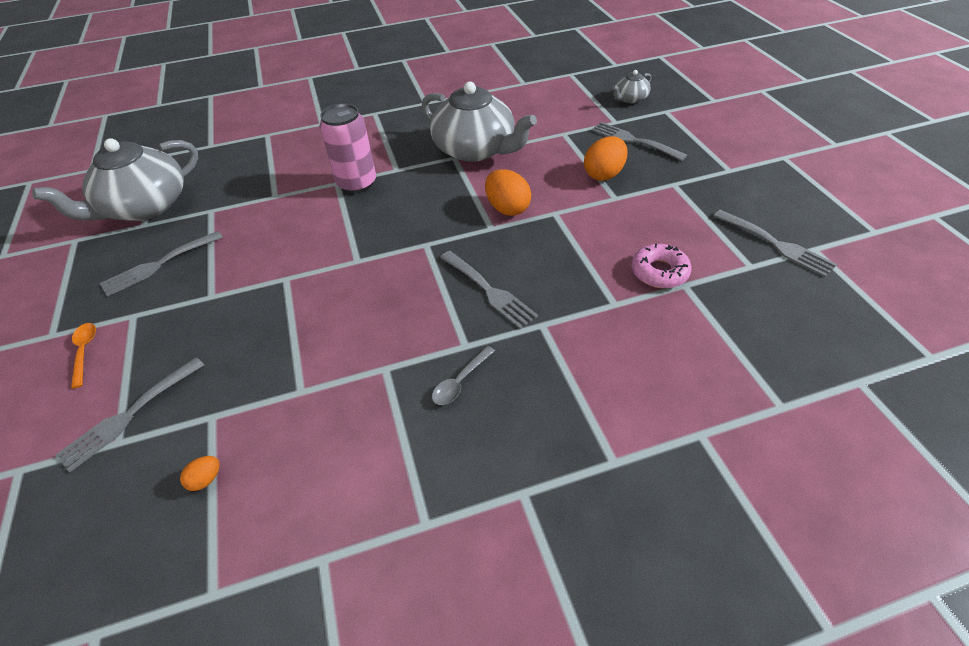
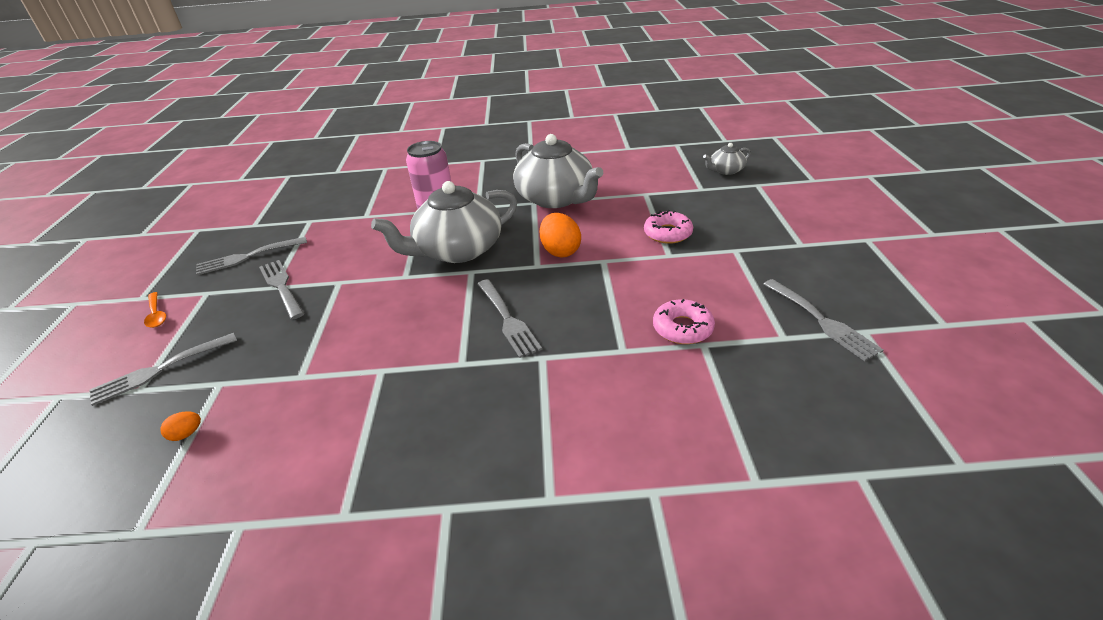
camera: 15 degrees right, 10 degrees down
(85, 352) = (156, 314): orange spoon -> orange spoon turned 150 degrees clockwise
(145, 206) = (262, 211): grey teapot -> grey teapot (457, 250)
(460, 381) = (441, 394): grey spoon -> none
(604, 174) = (667, 233): orange egg -> pink donut
(633, 141) = (712, 207): grey fork -> grey fork (281, 287)

